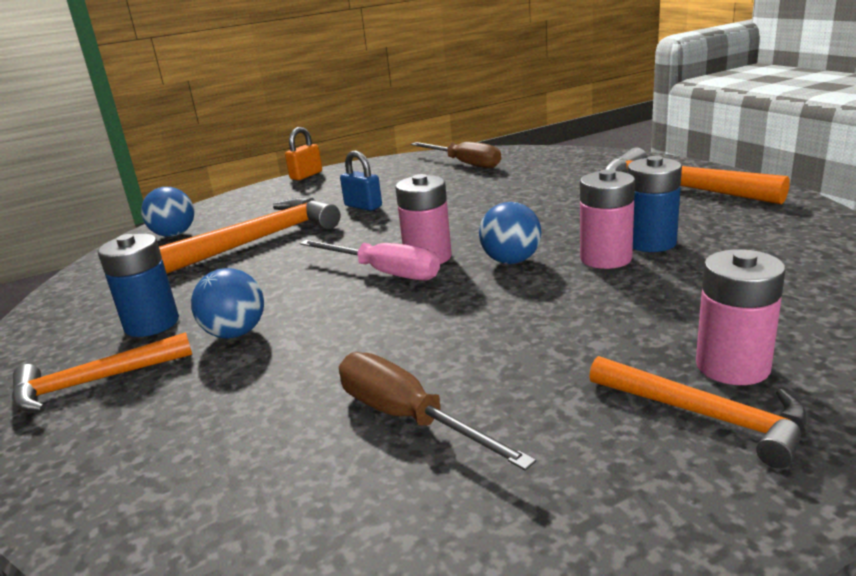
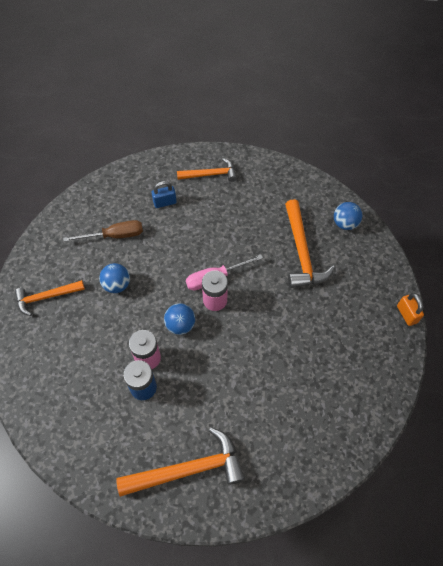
camera: 120 degrees right, 35 degrees up
(94, 382) = (210, 174): orange hammer -> orange hammer turned 75 degrees clockwise
(152, 324) = (241, 195): blue battery -> none
(235, 333) = (208, 215): blue ball -> blue ball (117, 285)
(363, 206) = (312, 312): blue padlock -> blue padlock (165, 202)
(464, 164) = (347, 407): brown screwdriver -> none
(732, 366) = (54, 324): pink battery -> none

